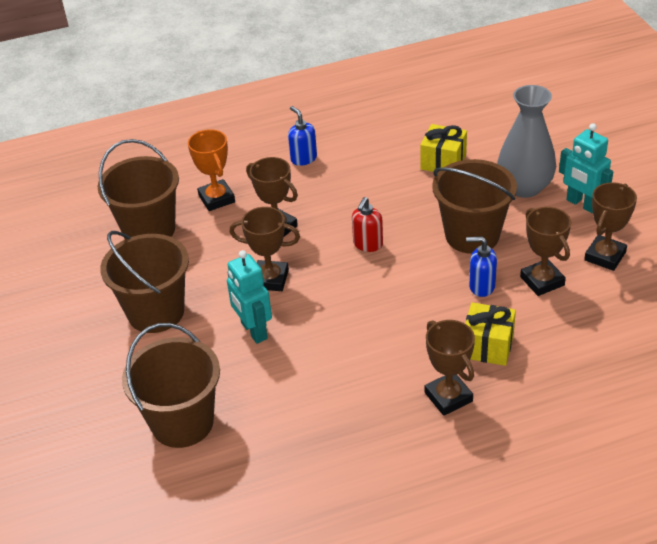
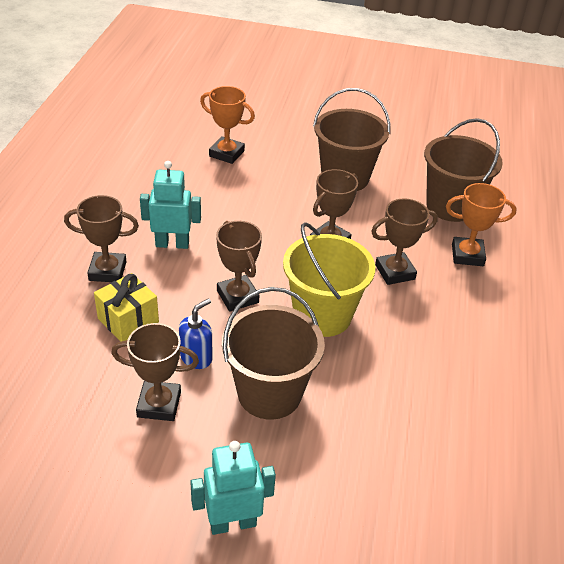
camera: 115 degrees right, 0 degrees up
(182, 422) = (226, 153): brown bucket -> orange trophy
(253, 331) = (279, 211): turquoise robot -> turquoise robot (172, 244)
(303, 158) = (495, 335): blue soap dispenser -> none
(368, 244) = (322, 315): red soap dispenser -> yellow bucket
(443, 162) = (410, 442): yellow gift -> none
(524, 187) = (307, 488): grey vase -> none
(605, 256) = (138, 480): brown trophy -> brown trophy (237, 297)

